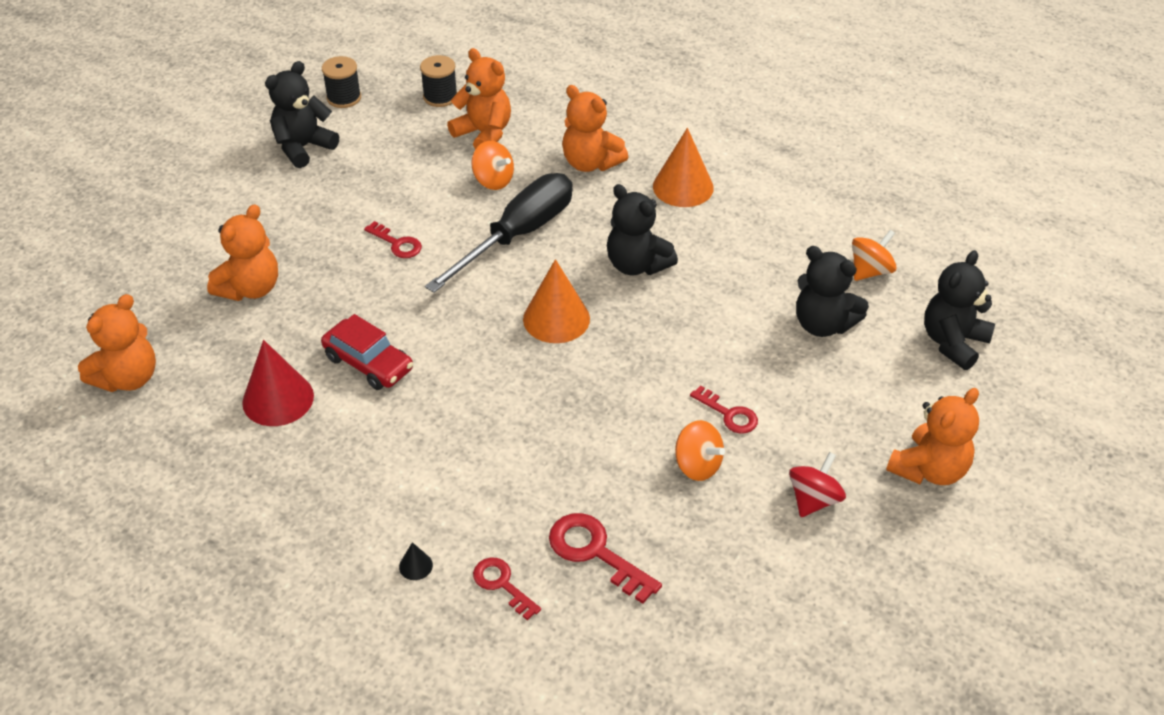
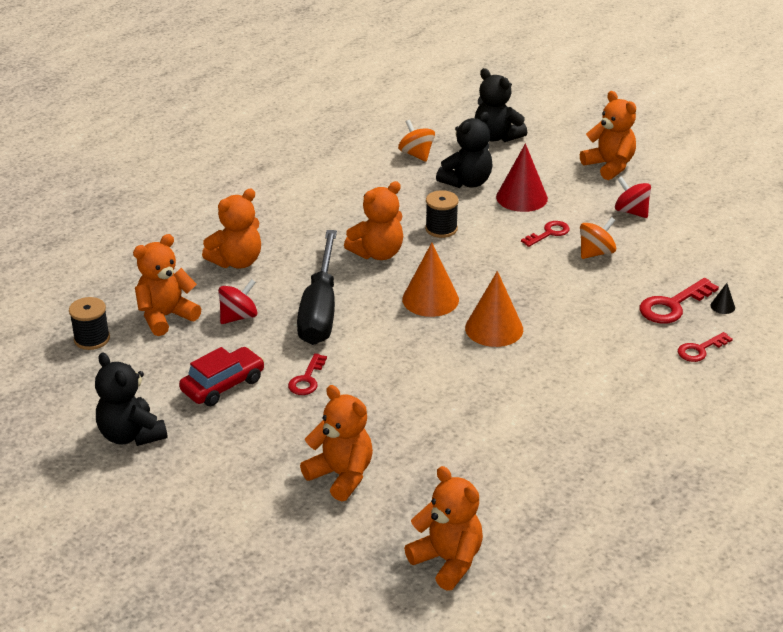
camera: 80 degrees left, 10 degrees down
(278, 399) = (494, 459): red cone -> red cone (521, 197)
(344, 98) = (58, 403): black spool -> black spool (441, 229)
(369, 363) = (460, 404): red car -> red car (223, 385)
(397, 243) = (307, 379): red key -> red key turned 150 degrees clockwise
(415, 566) = (682, 390): black cone -> black cone (722, 306)
(493, 180) = (238, 317): orange spinning top -> red spinning top
(518, 235) = (320, 309): black screwdriver -> black screwdriver turned 135 degrees counterclockwise
(637, 265) = (377, 253): black teddy bear -> orange teddy bear
(683, 187) = (289, 220): orange cone -> orange cone (494, 328)

